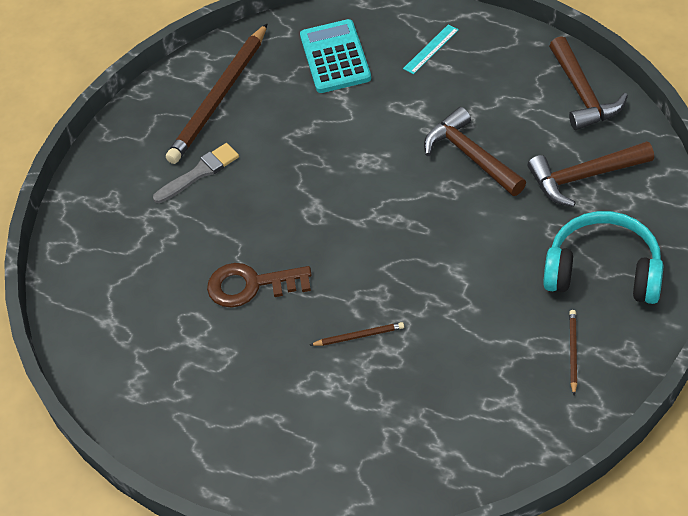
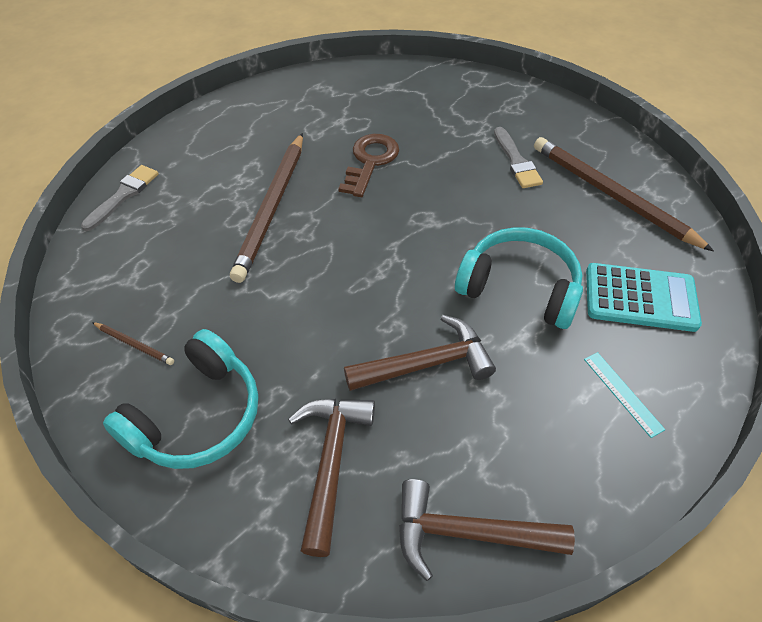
camera: 105 degrees right, 0 degrees up
(359, 336) = (272, 208): brown pencil -> brown pencil, size x2.41
(362, 126) = (519, 287): none -> turquoise headphones
(410, 483) = (123, 195): none -> grey brush

